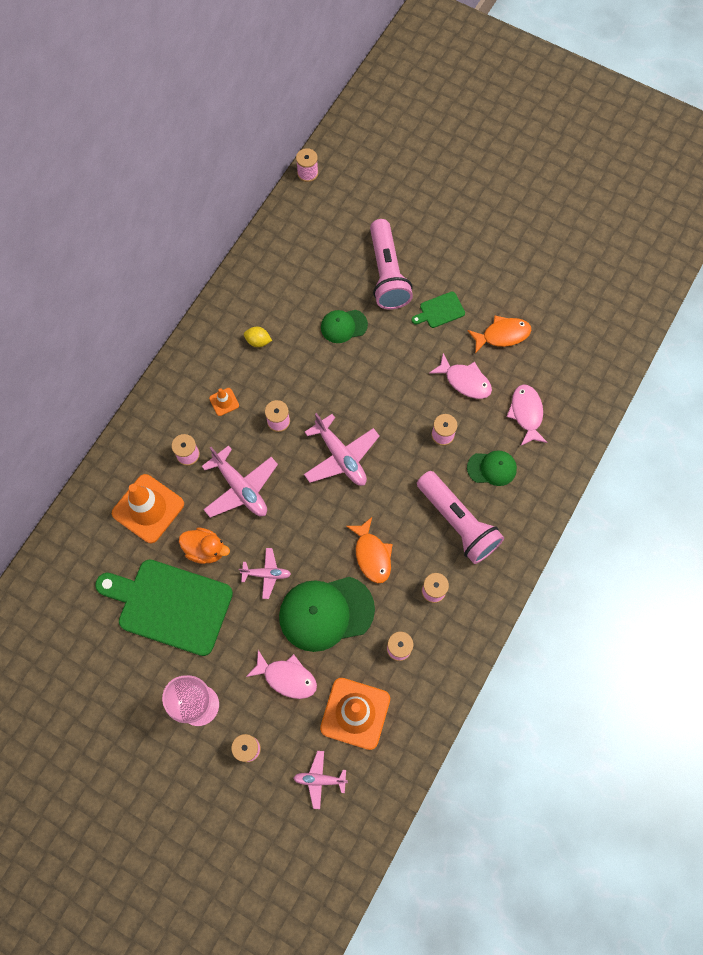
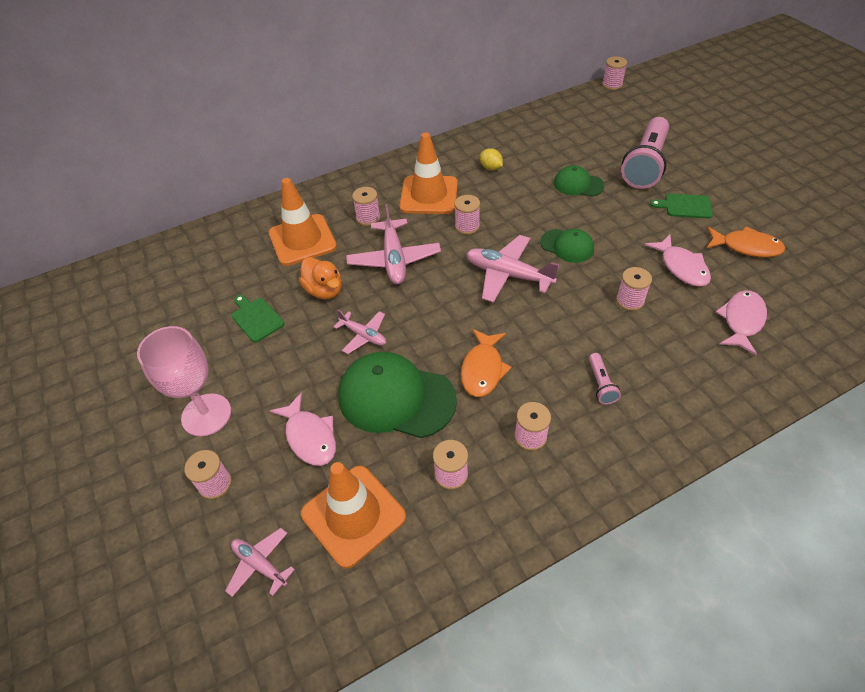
camera: 35 degrees right, 20 degrees down
(170, 605) = (256, 318): green cutting board -> green cutting board, size x0.44
(224, 402) = (429, 195): orange traffic cone -> orange traffic cone, size x2.21
(341, 456) = (508, 275): pink plane -> pink plane turned 120 degrees clockwise
(458, 522) = (601, 384): pink flashlight -> pink flashlight, size x0.43
(492, 468) = (672, 352): green cap -> green cap (567, 246)

